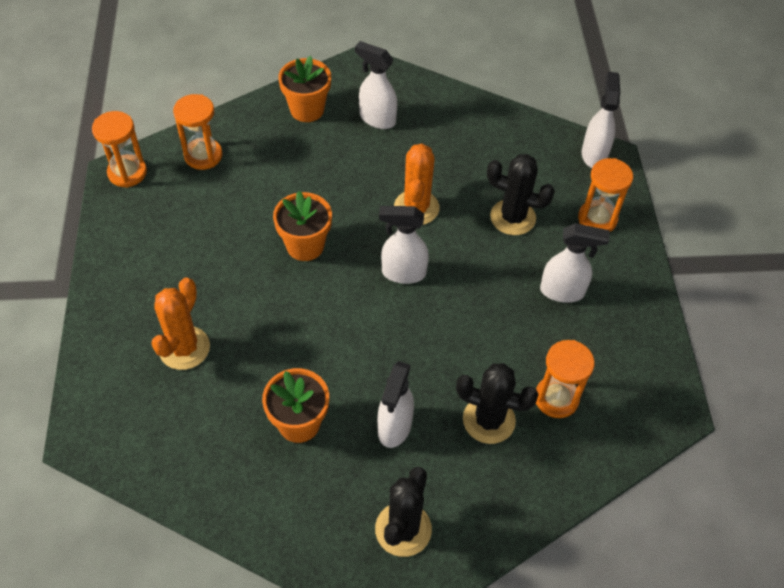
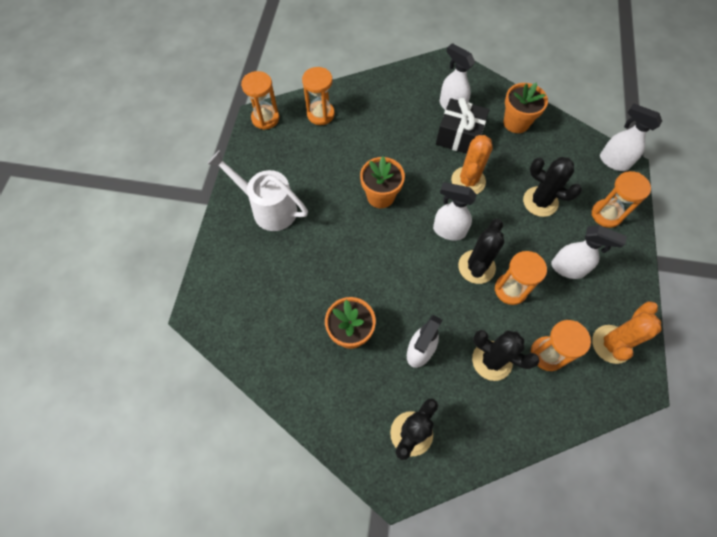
camera: 15 degrees right, 10 degrees up
(154, 286) = (268, 208): none -> white watering can
(184, 348) = (280, 259): orange cactus -> orange cactus (611, 344)
(307, 109) = (401, 91): orange flower pot -> orange flower pot (516, 123)
(394, 154) = (459, 136): none -> black gift
(447, 310) = (476, 267): none -> black cactus
(496, 330) = (510, 289): none -> orange hourglass
(594, 154) = (613, 161): white spray bottle -> white spray bottle turned 75 degrees counterclockwise

